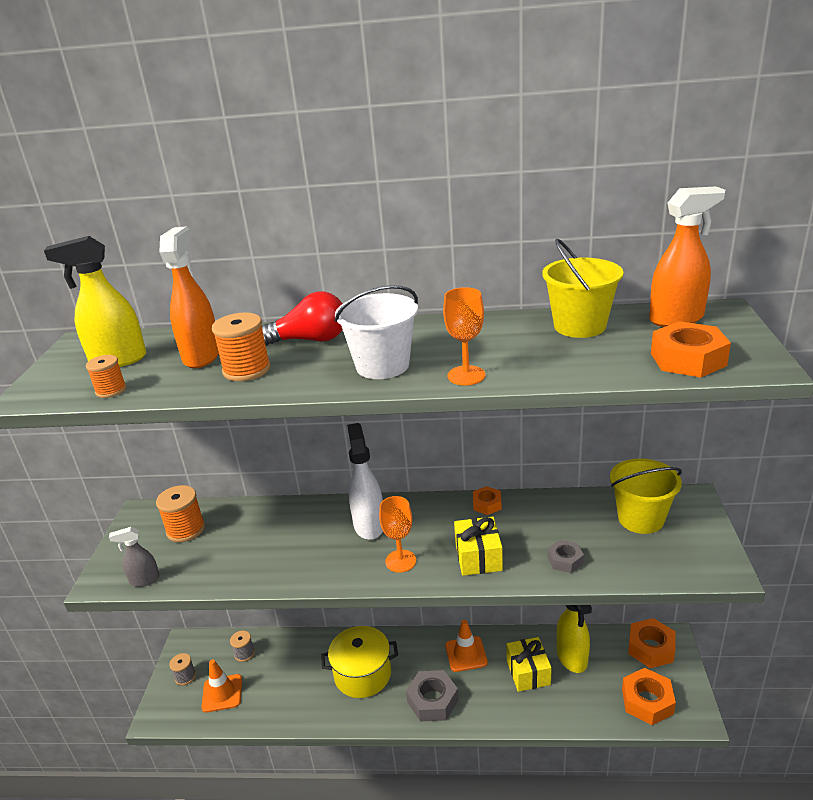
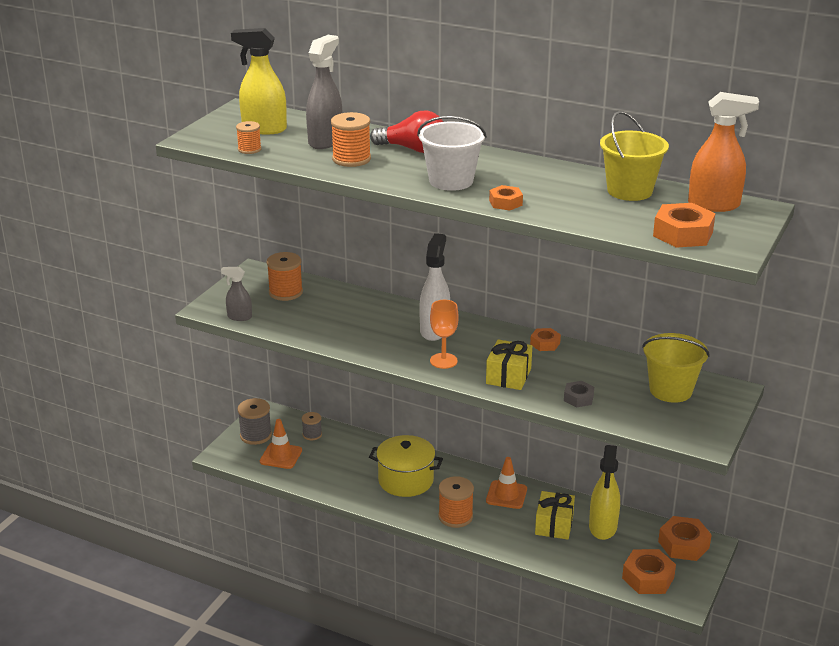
camera: 20 degrees right, 0 degrees up
(185, 676) = (255, 435): grey spool -> grey spool, size x1.62
(202, 356) = (325, 141): orange spray bottle -> grey spray bottle
(432, 700) = (455, 517): grey nut -> orange spool
(466, 375) = (505, 203): orange goblet -> orange nut

